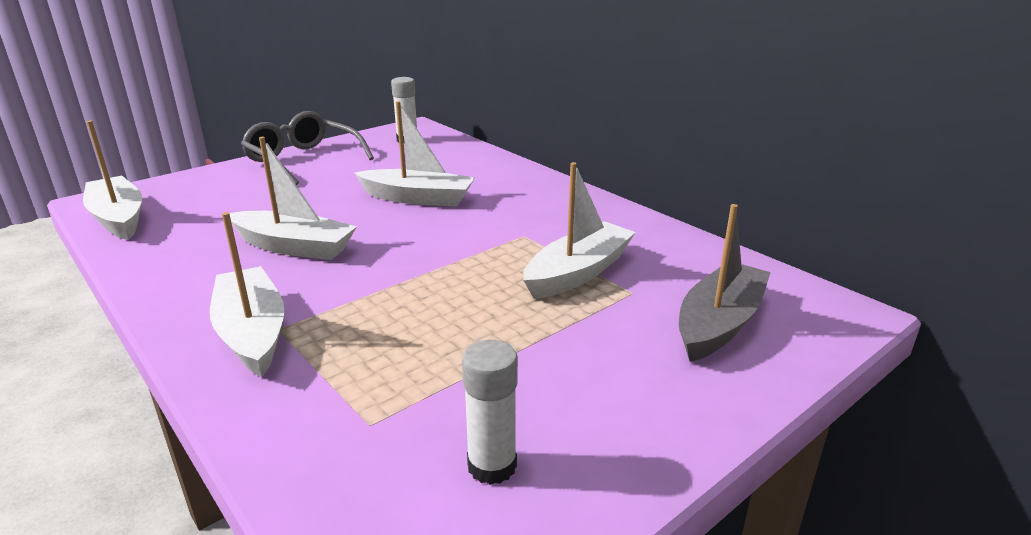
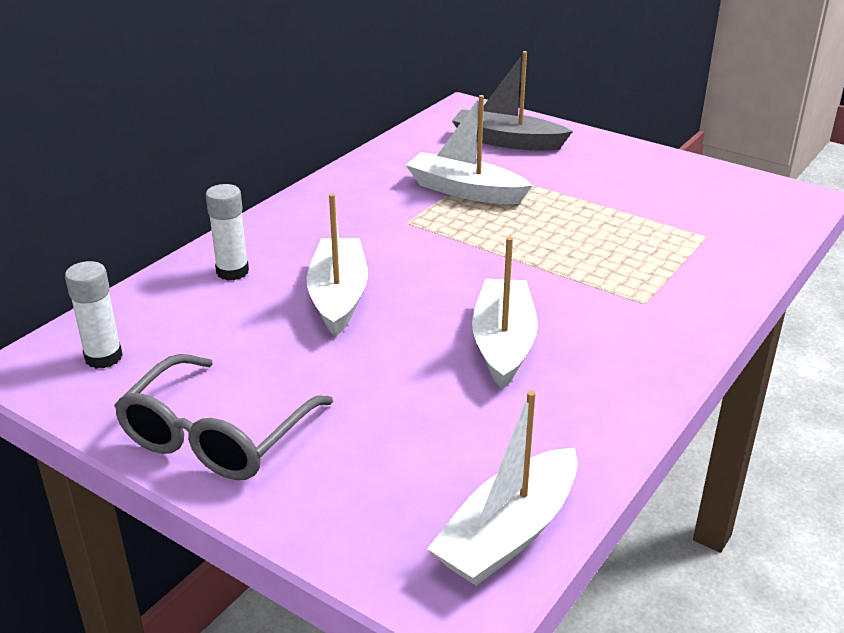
camera: 105 degrees left, 5 degrees up
(252, 332) = (660, 313): white boat -> none
(492, 466) = (701, 194): white glue stick -> white glue stick (232, 272)

